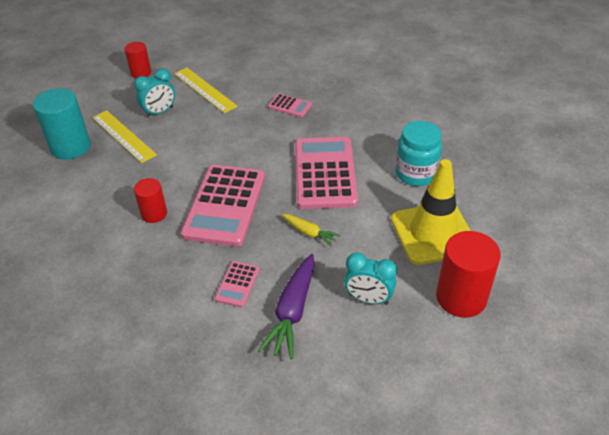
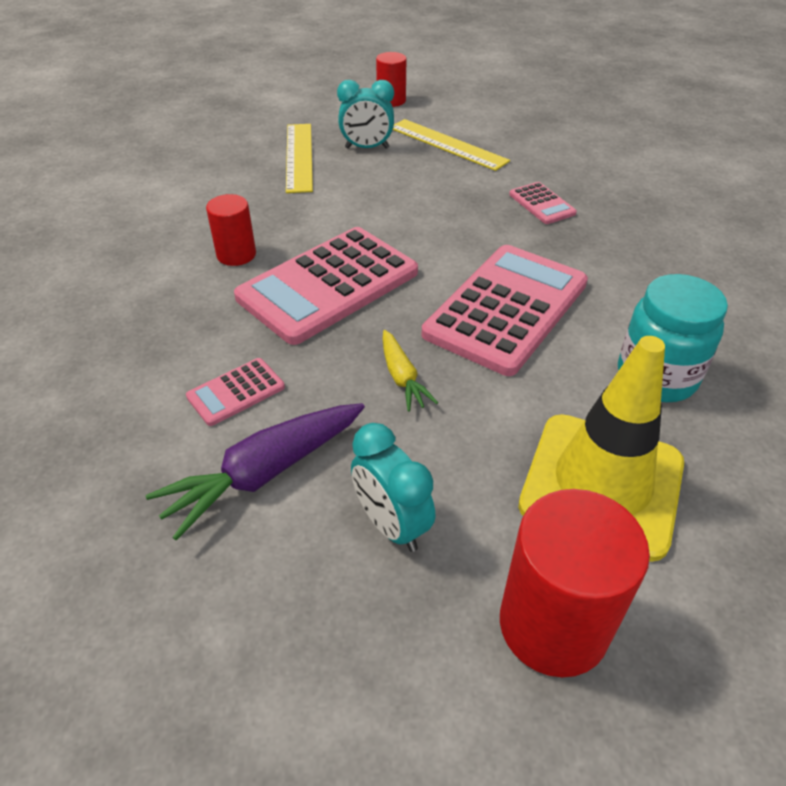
camera: 35 degrees right, 0 degrees up
(70, 147) = (232, 146): turquoise cylinder -> none
(205, 89) = (447, 144): yellow ruler -> yellow ruler turned 45 degrees counterclockwise

